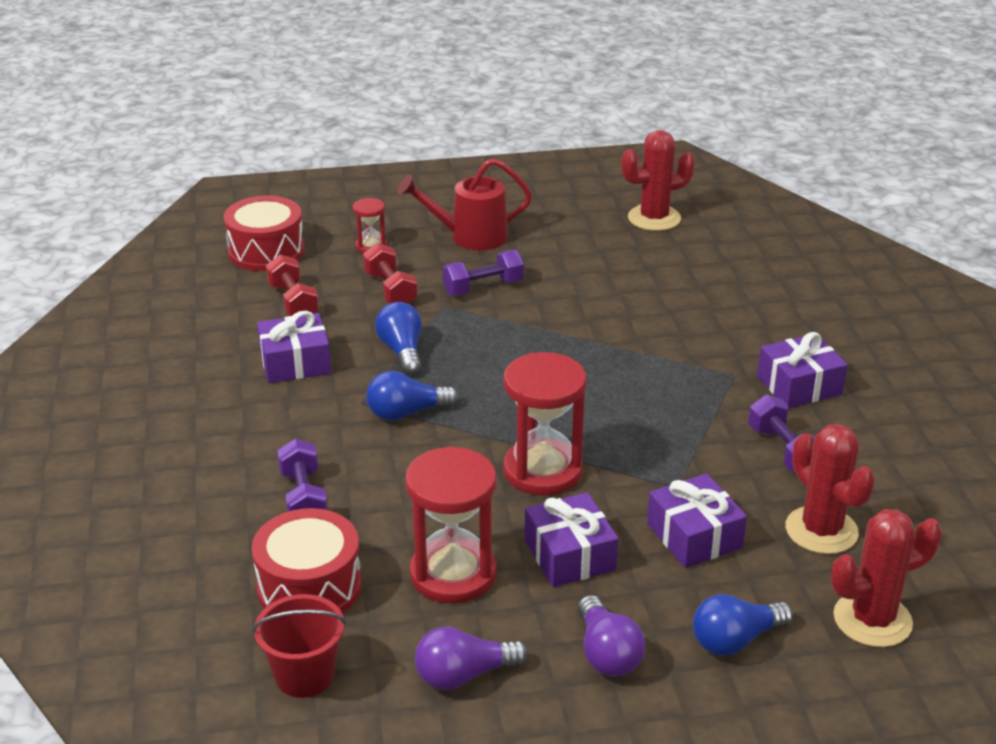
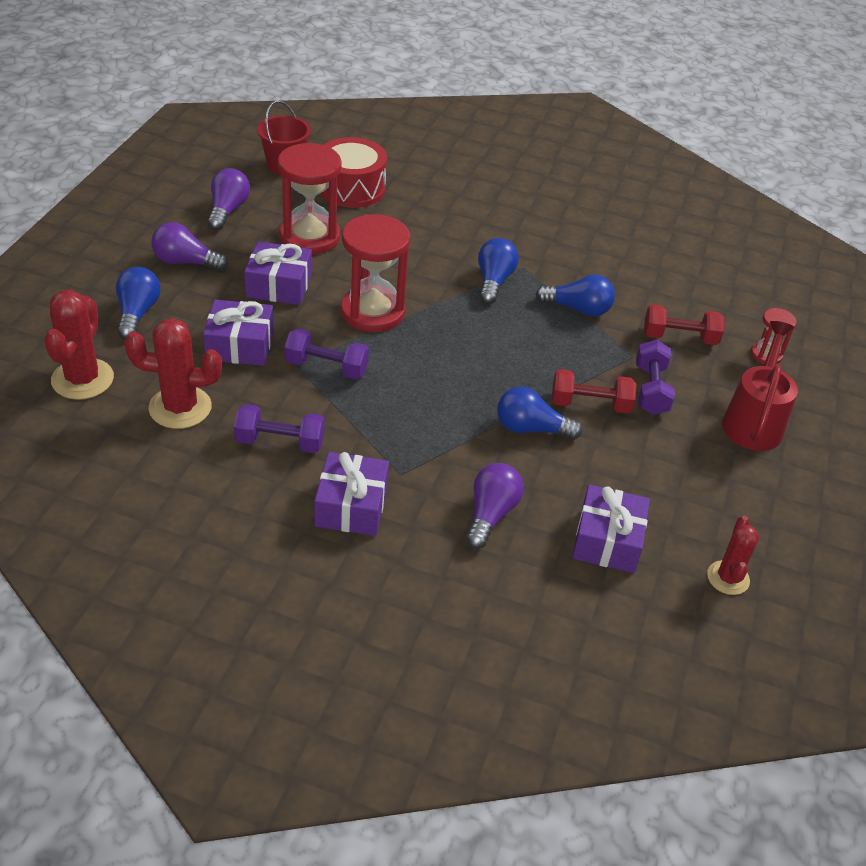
camera: 115 degrees right, 10 degrees up
(266, 251) = (787, 297): red drum -> none
(293, 302) = (690, 283): red dumbbell -> red dumbbell (590, 404)
(295, 362) = (598, 257): purple gift -> purple gift (607, 540)
(303, 498) = (434, 211): purple dumbbell -> purple dumbbell (326, 367)
(602, 330) = (531, 429): none -> blue light bulb
(654, 218) = (728, 578): red cactus -> red cactus, size x0.63
(721, 321) = (490, 514): none -> purple light bulb

